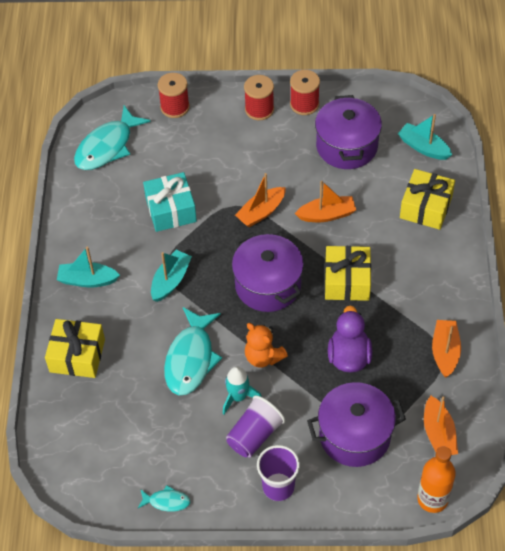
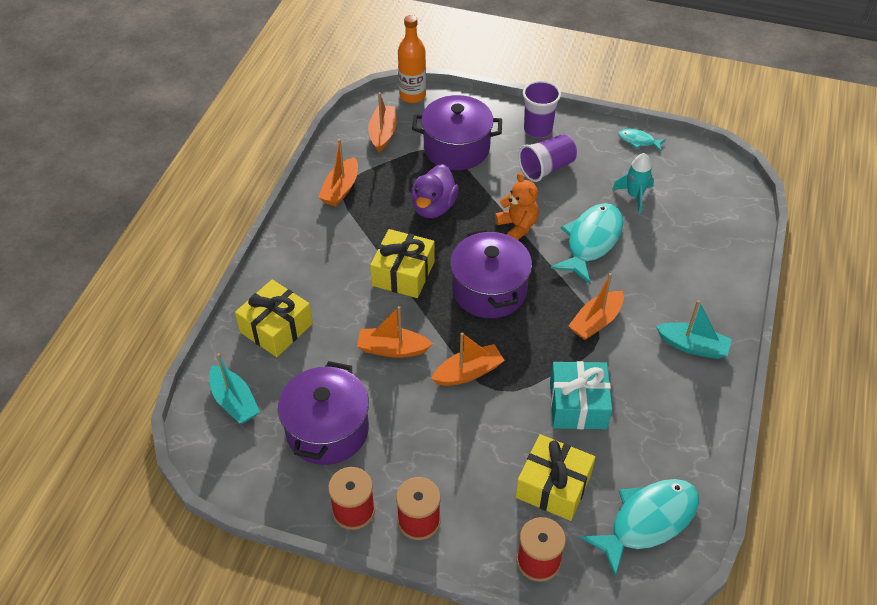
camera: 165 degrees left, 5 degrees down
(77, 356) = (710, 272): yellow gift -> yellow gift (553, 486)
(170, 280) = (596, 322): turquoise boat -> orange boat
(238, 397) = (553, 199): turquoise rocket -> turquoise rocket (634, 196)

